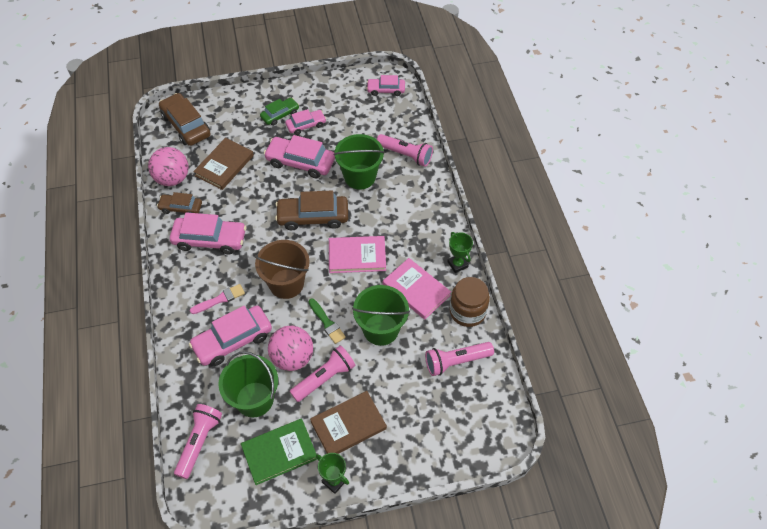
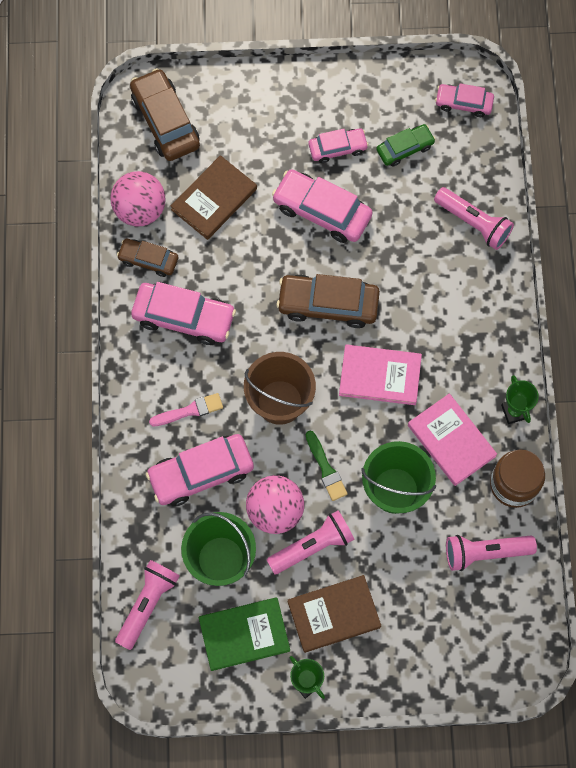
camera: 10 degrees right, 15 degrees up
(280, 115) = (302, 124): green car -> green car (405, 148)
(360, 177) = (402, 249): green bucket -> none

